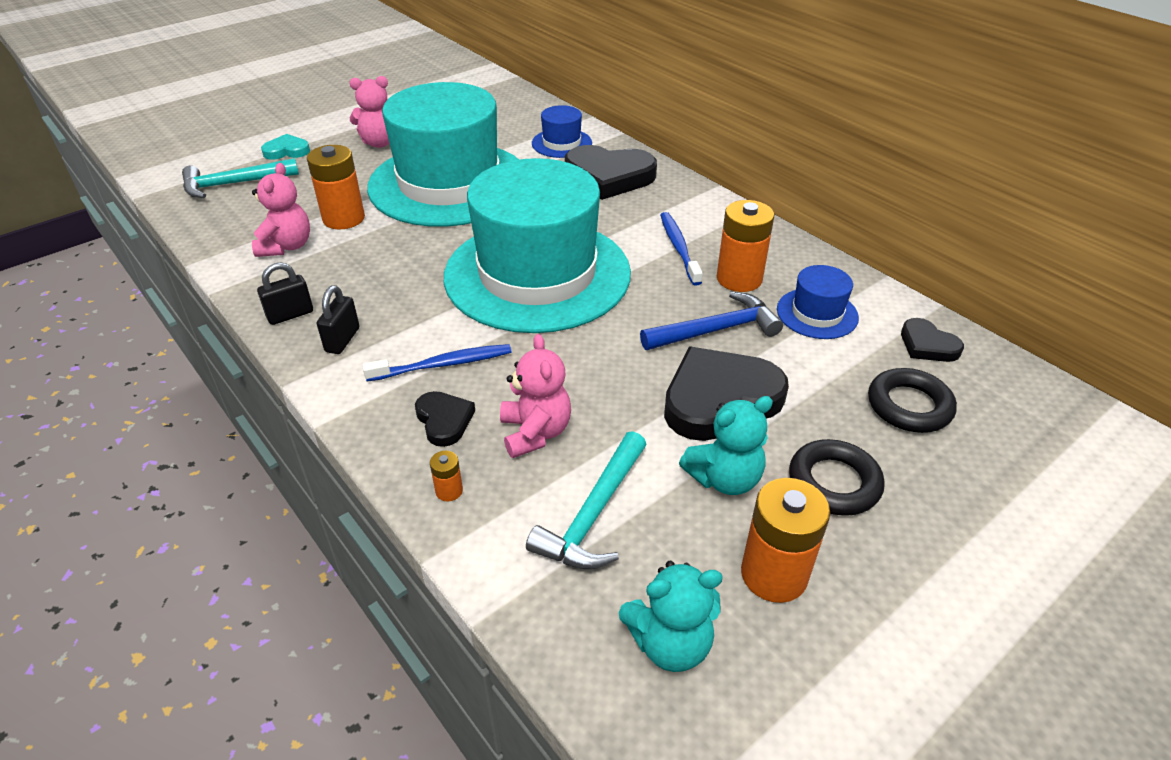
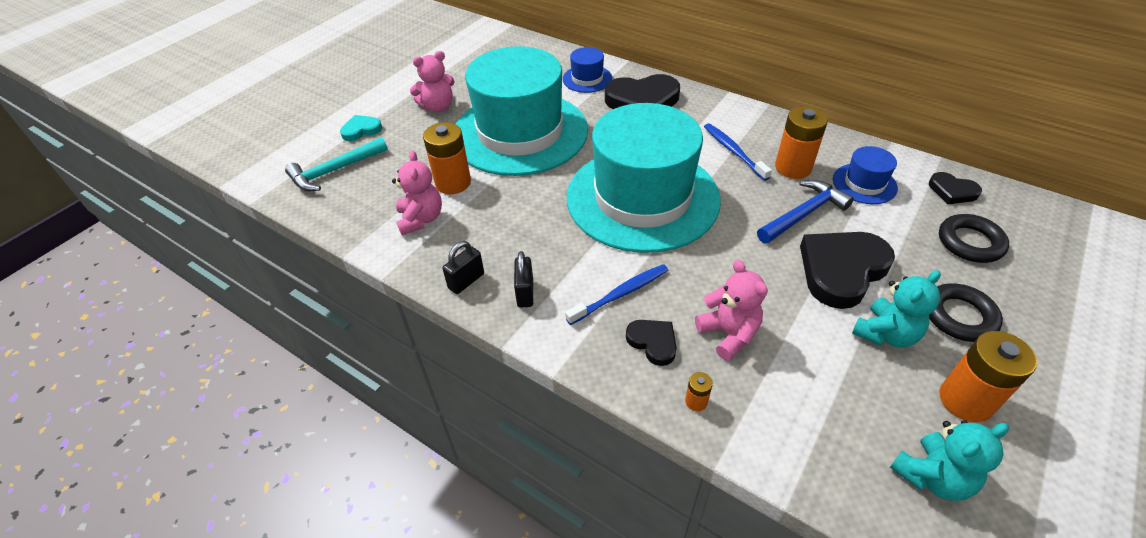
camera: 15 degrees left, 5 degrees up
(594, 514) = (814, 389): turquoise hammer -> none

